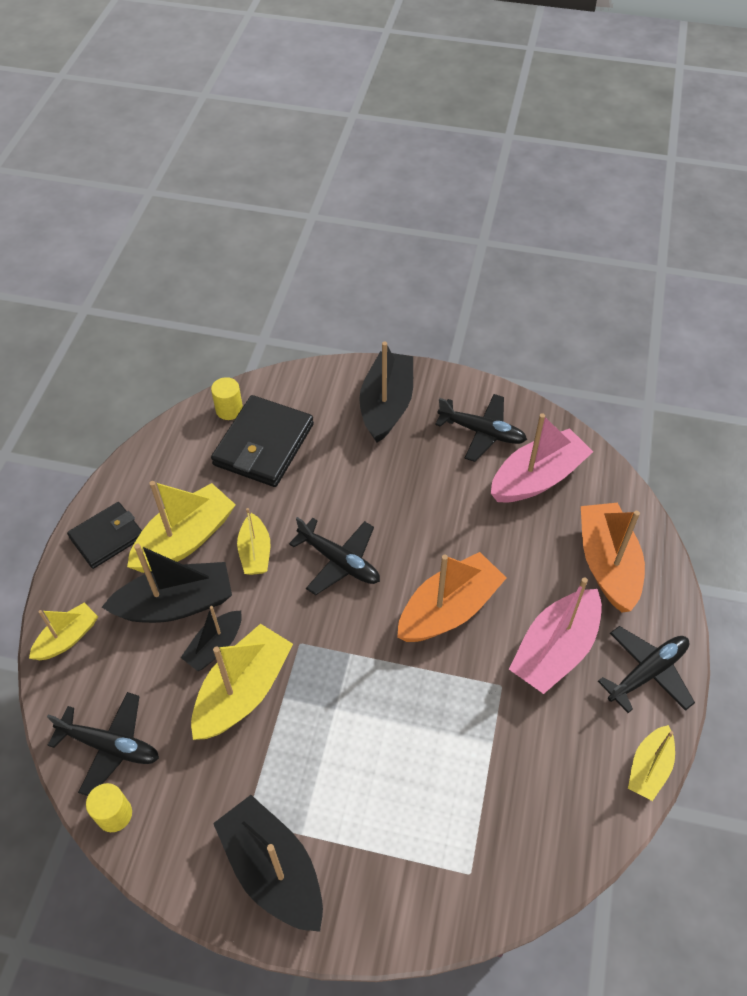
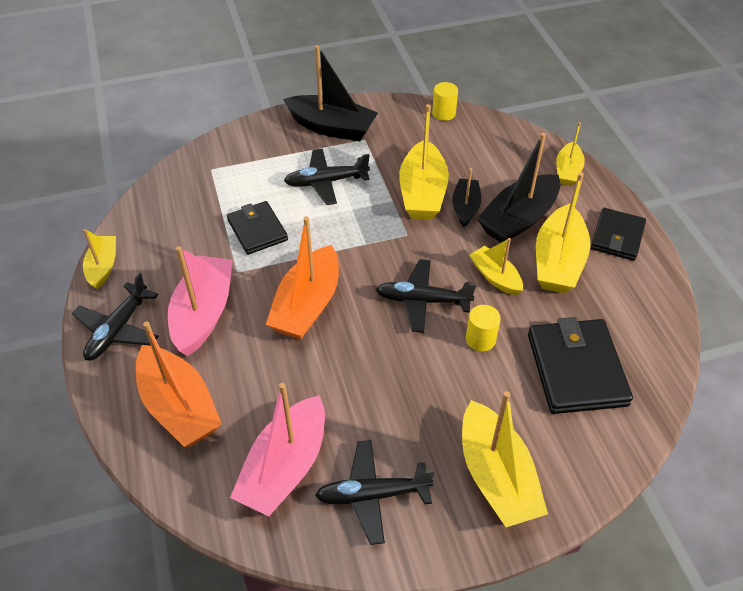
camera: 150 degrees right, 5 degrees down
(110, 746) = (478, 136): black plane -> black plane (326, 182)
(229, 409) = (643, 388): yellow cylinder -> yellow cylinder (480, 339)
(386, 405) = (496, 476): black boat -> yellow boat
(455, 733) = (257, 230): none -> black wallet

